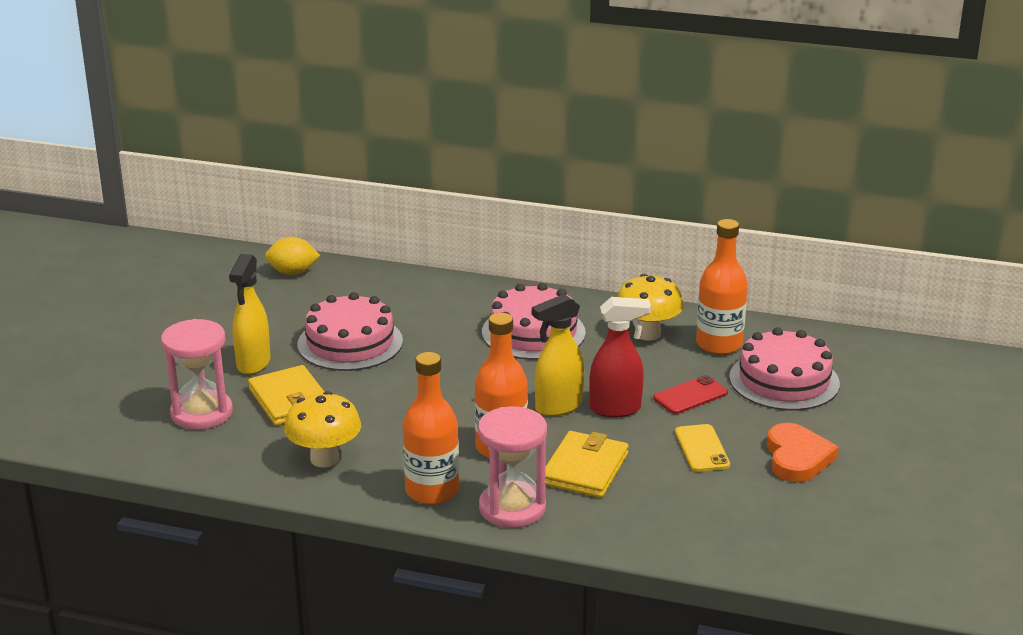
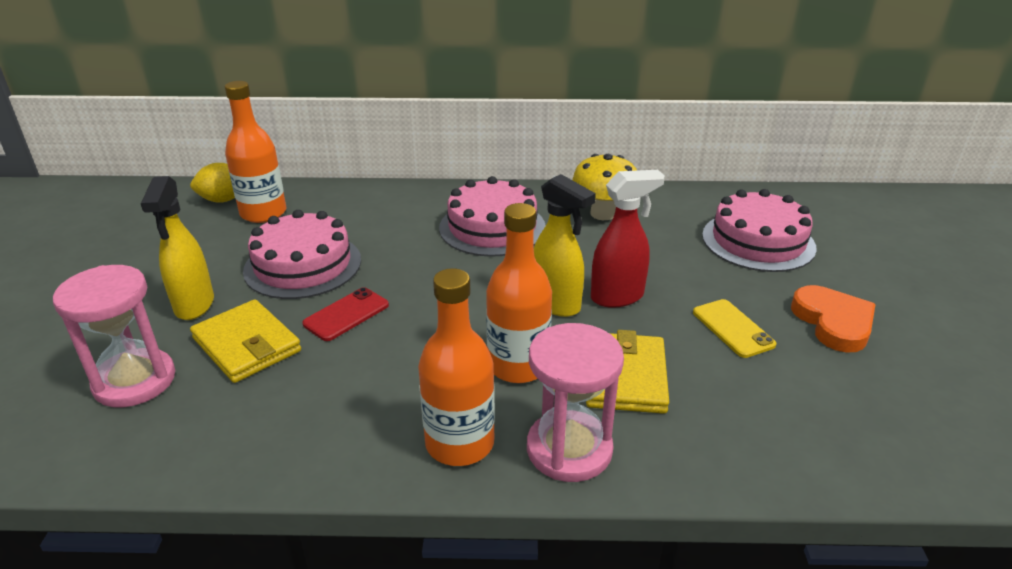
camera: 15 degrees left, 5 degrees up
(325, 459) = (308, 420): yellow mushroom -> none
(558, 407) = (556, 304): yellow spray bottle -> yellow spray bottle turned 90 degrees counterclockwise
(690, 395) = (682, 270): red phone -> red phone (346, 314)
(719, 344) = (674, 215): orange bottle -> orange bottle (263, 213)

